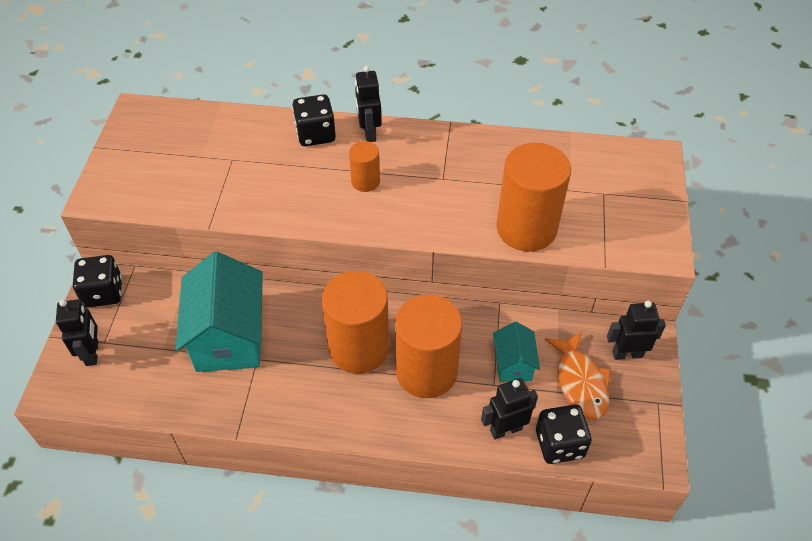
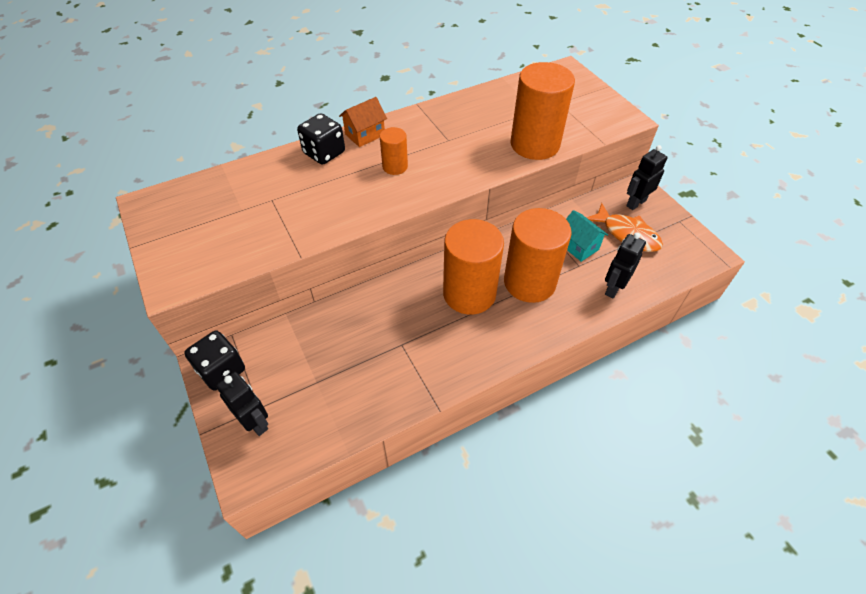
camera: 35 degrees left, 0 degrees up
(229, 337) = (364, 342): turquoise house -> none
(369, 133) = (365, 135): black robot -> orange house
(559, 444) = (652, 277): black dice -> none

